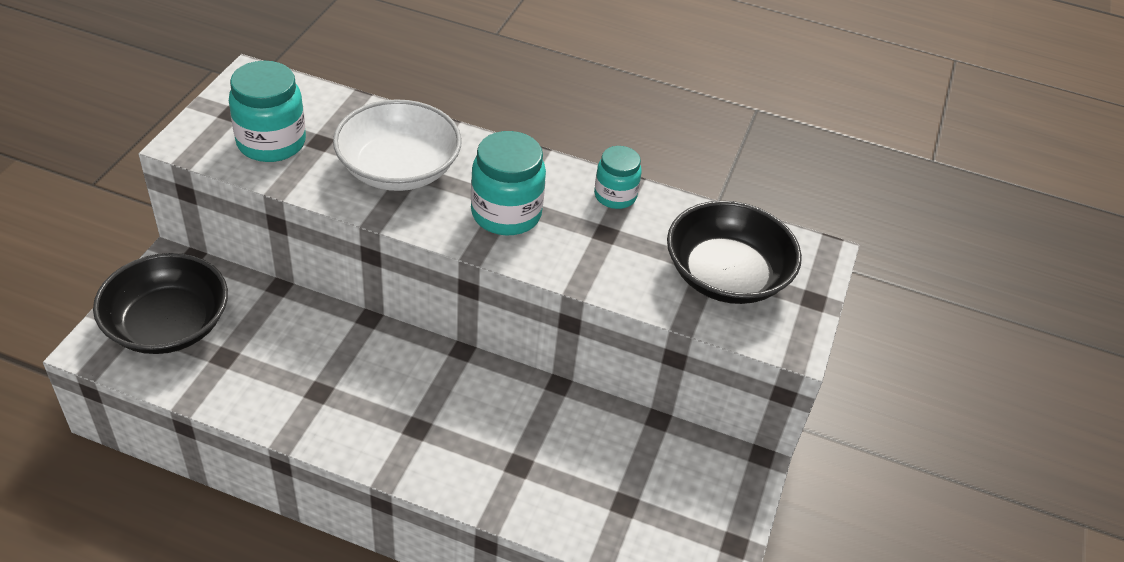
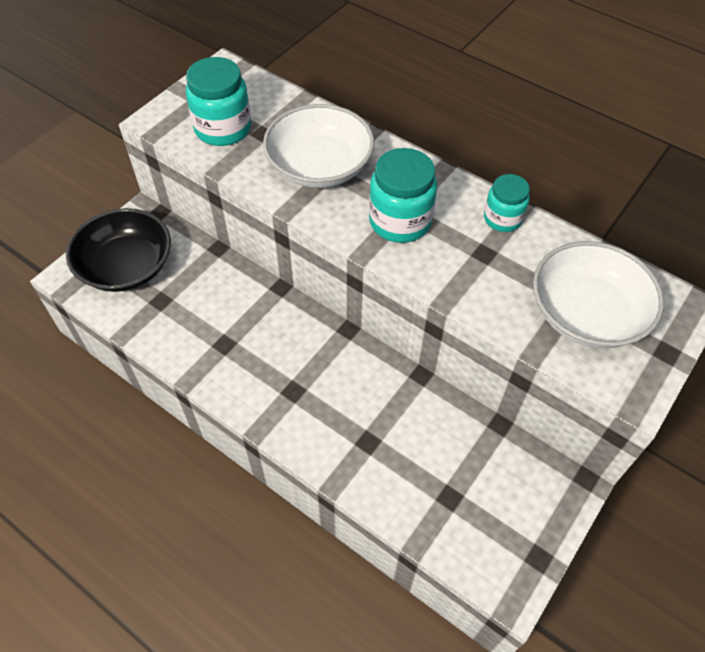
camera: 20 degrees right, 10 degrees up
(726, 276) = (587, 313): black bowl -> white bowl

